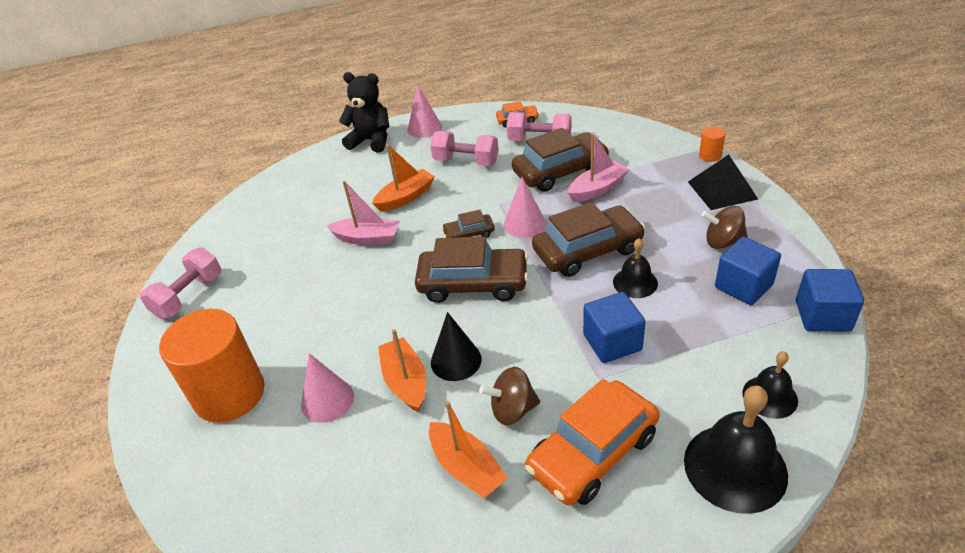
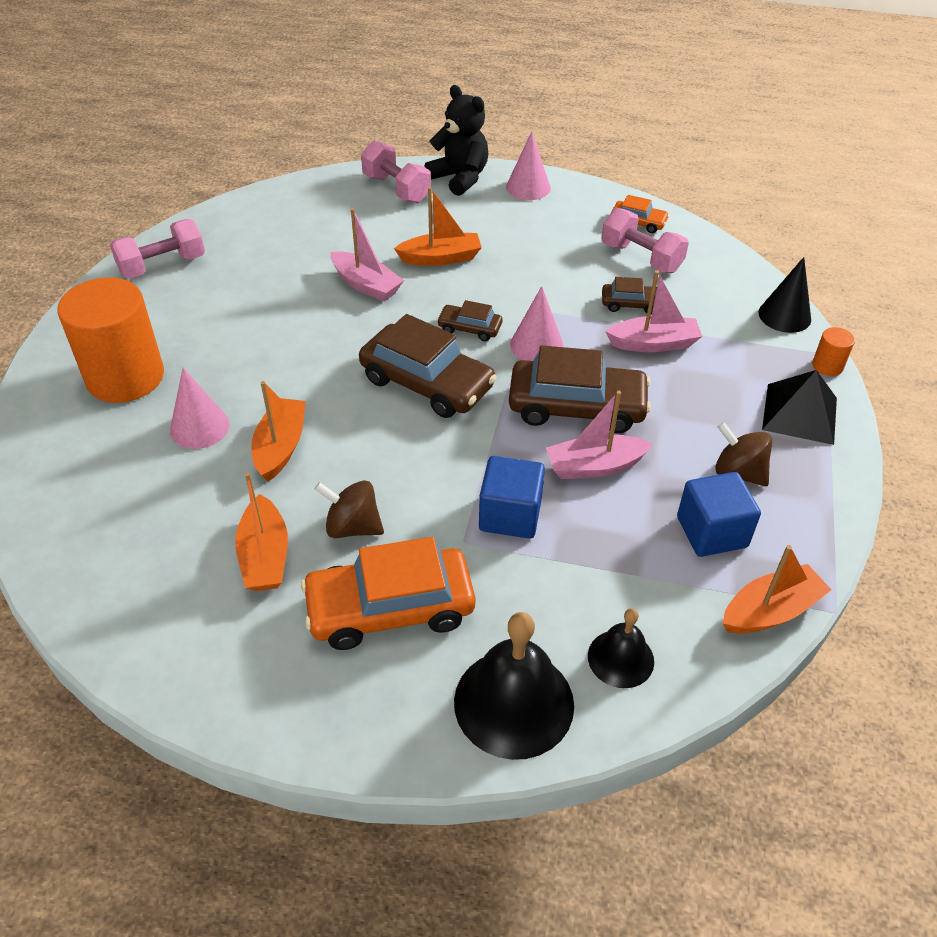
camera: 25 degrees right, 5 degrees up
(456, 360) = (343, 451): black cone -> black cone (784, 315)
(466, 161) = (538, 246): pink dumbbell -> pink dumbbell (396, 189)
(560, 171) = (631, 304): brown car -> brown car, size x0.49
(635, 282) = (594, 466): black bell -> pink boat
(822, 316) = (770, 611): blue cube -> orange boat

